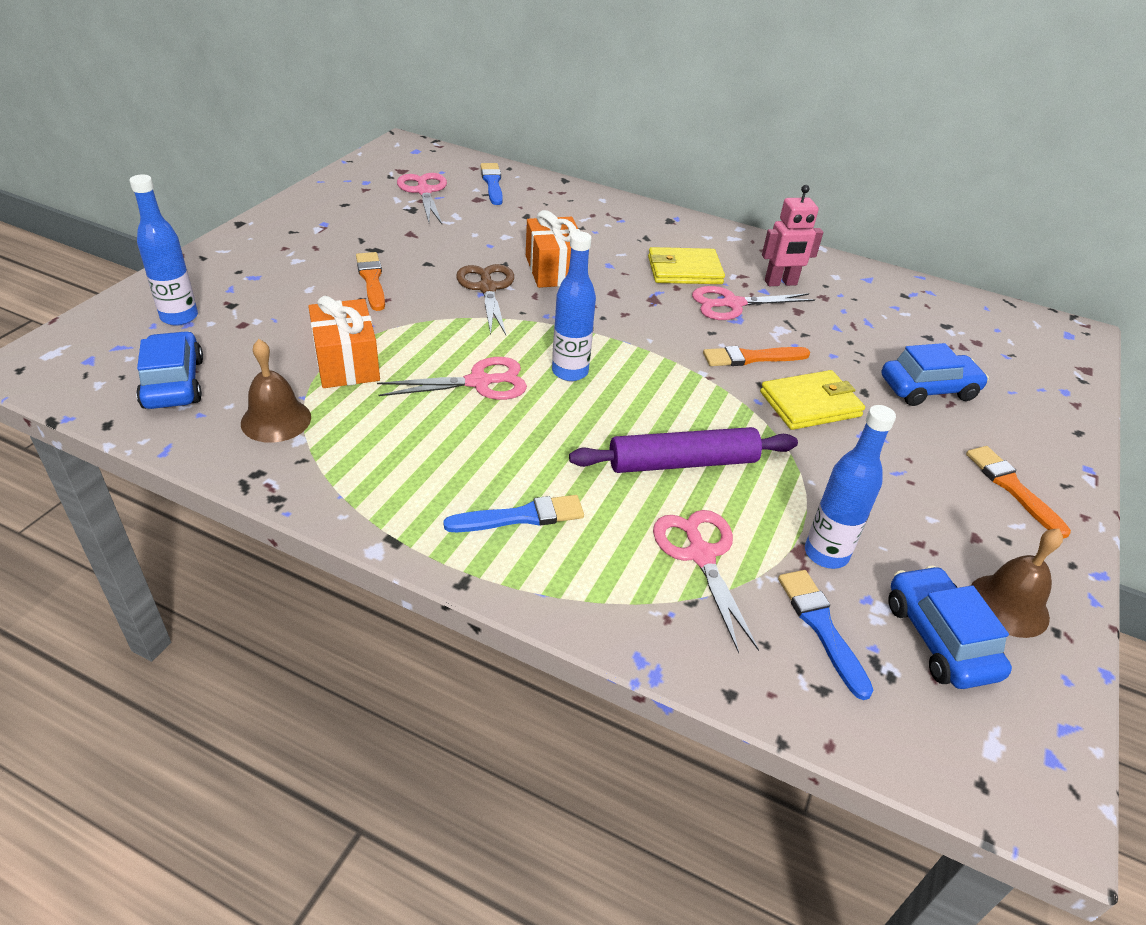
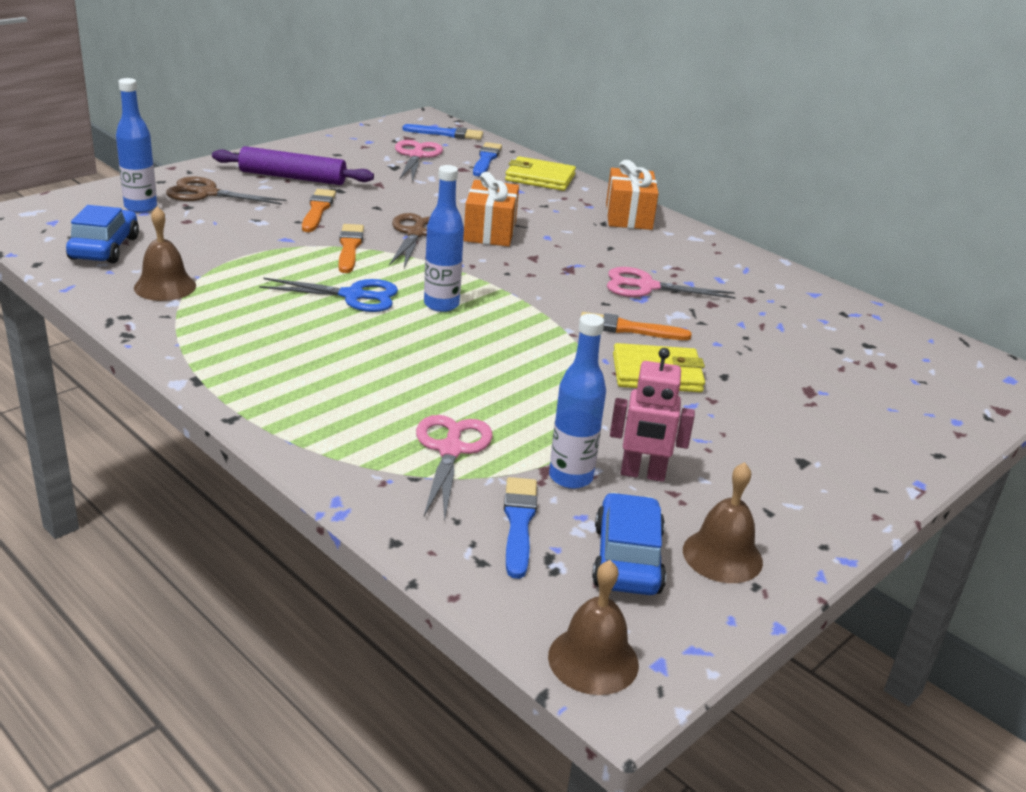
camera: 20 degrees right, 10 degrees down
(241, 283) = (207, 193): none -> brown scissors
(346, 363) = (251, 261): orange gift -> orange gift (628, 216)
(479, 382) = (353, 296): pink scissors -> blue scissors
(521, 517) = (313, 389): blue brush -> blue brush (446, 134)
(682, 462) = (490, 386): purple rolling pin -> purple rolling pin (292, 177)
(684, 270) = (620, 253): yellow wallet -> yellow wallet (540, 178)
(780, 283) = (713, 280): pink robot -> pink robot (642, 474)
(928, 389) = (796, 388): blue car -> none
(998, 777) = (593, 660): none -> brown bell
(1012, 488) = (815, 478): orange brush -> orange brush (349, 247)

